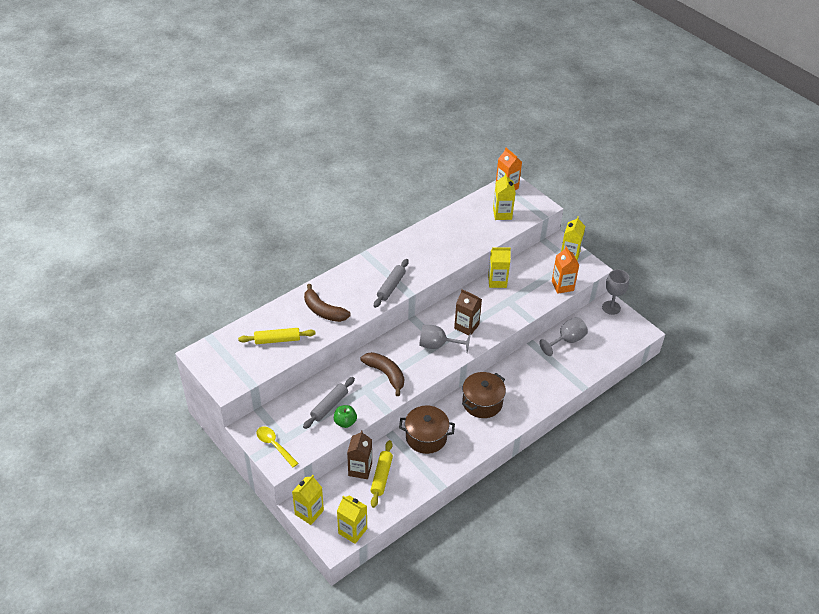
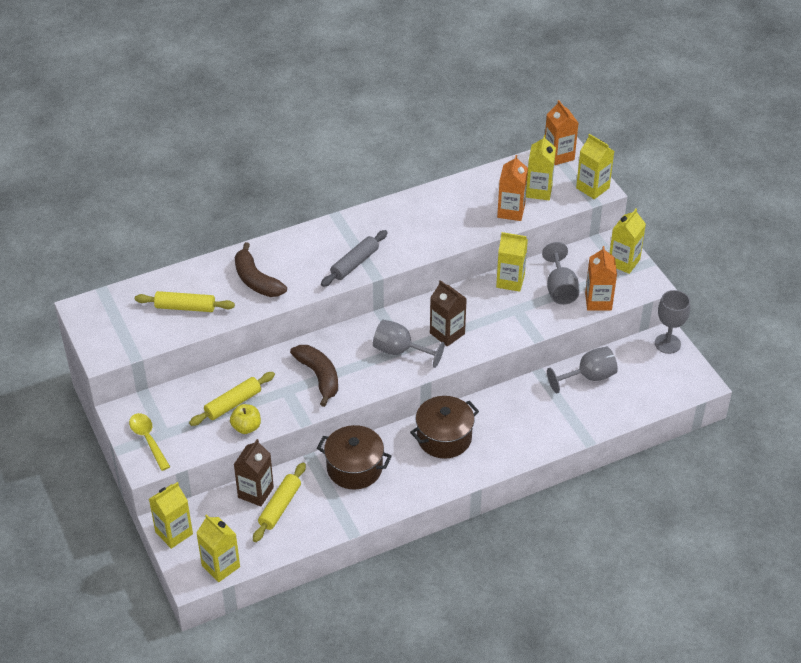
camera: 15 degrees right, 0 degrees up
(329, 406) = (233, 403): grey rolling pin -> yellow rolling pin
(345, 422) = (246, 427): green apple -> yellow apple
(488, 231) = (511, 211): none -> orange carton
(533, 281) = (560, 289): none -> grey goblet
(538, 206) = (592, 188): none -> yellow carton

